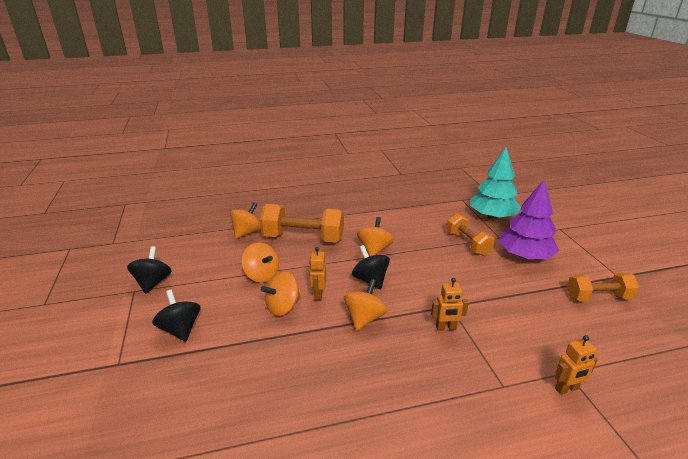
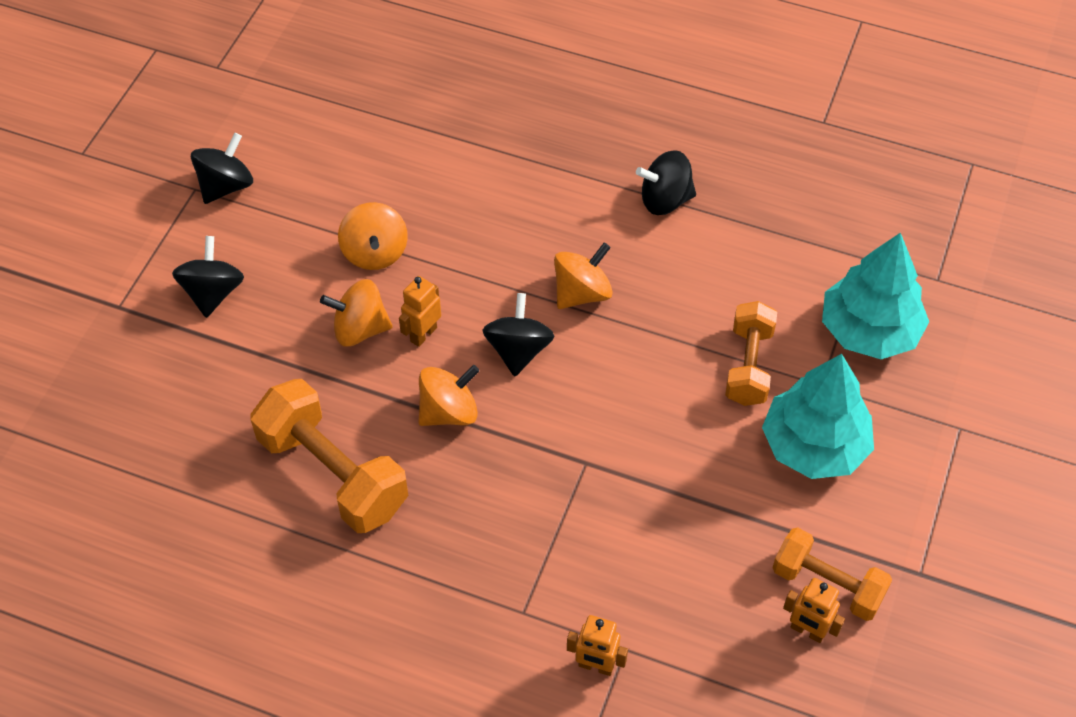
camera: 35 degrees right, 25 degrees up
(247, 232) = (419, 145): orange spinning top -> none
(303, 238) = (494, 206): orange dumbbell -> orange dumbbell (333, 473)
(372, 211) = (665, 200): none -> black spinning top
(446, 328) = (541, 492): orange robot -> orange robot (807, 631)
(524, 256) = (814, 445): purple tree -> turquoise tree

